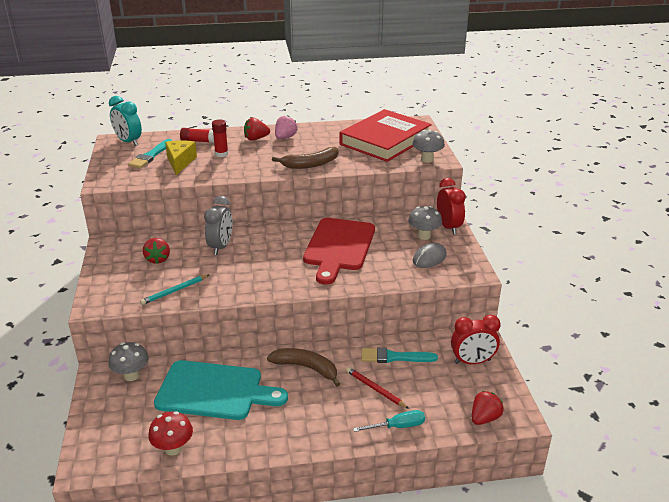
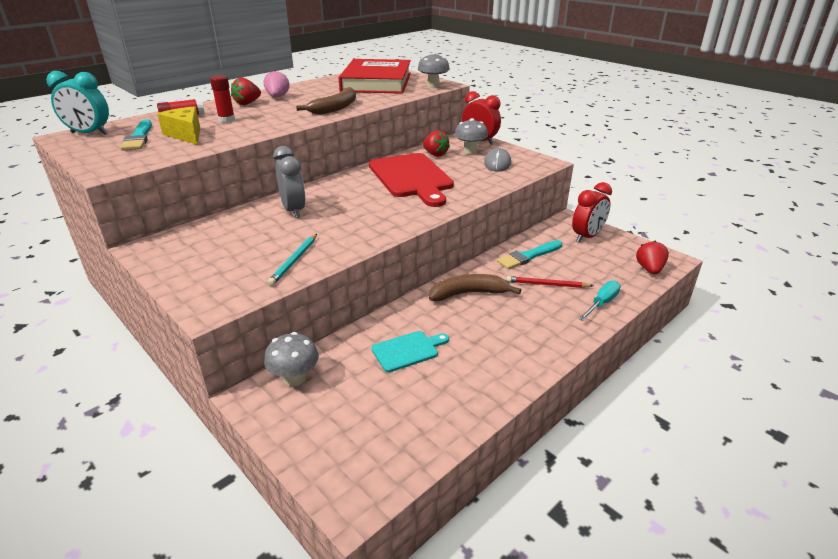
camera: 35 degrees left, 0 degrees up
(158, 259) = (233, 241): red strawberry -> red strawberry (435, 154)
(173, 448) = (434, 423): red mushroom -> none
(214, 391) = (408, 350): turquoise cutting board -> turquoise cutting board, size x0.49

